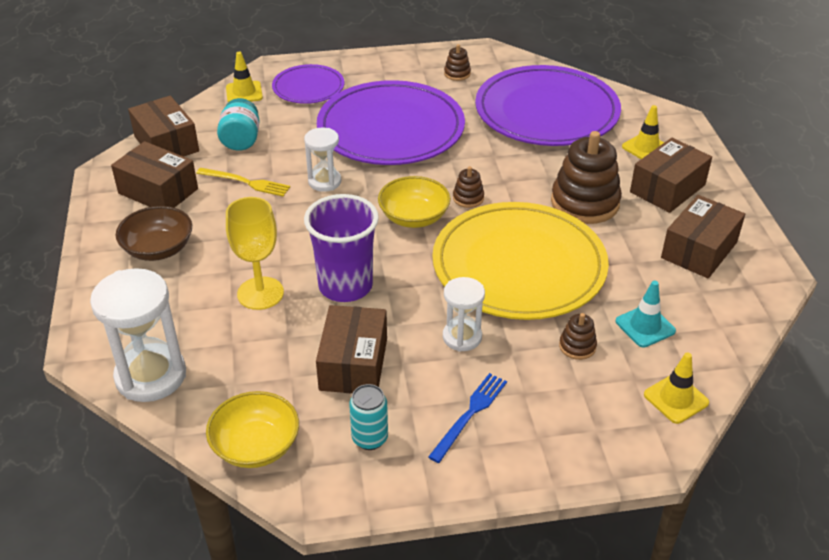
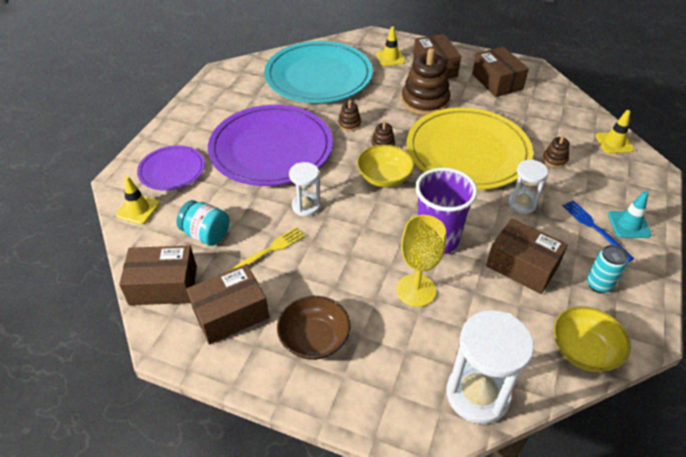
camera: 60 degrees left, 5 degrees up
(457, 74) = (235, 93): brown stacking toy -> brown stacking toy (349, 124)
(546, 112) = (318, 76): purple plate -> turquoise plate
(645, 326) = (550, 128): turquoise traffic cone -> turquoise traffic cone (629, 224)

